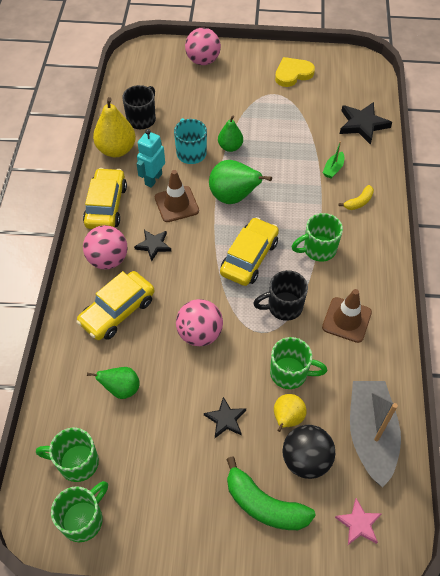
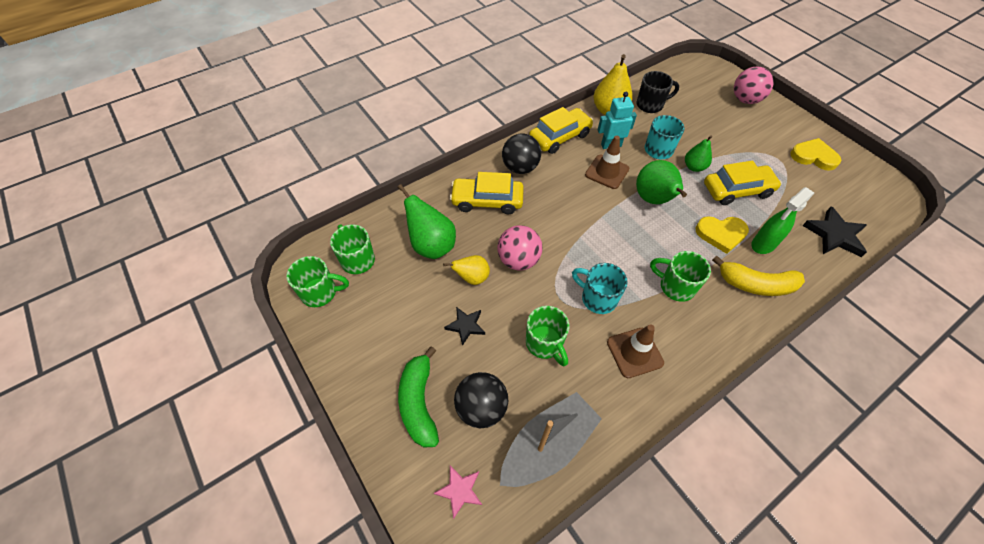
camera: 50 degrees right, 0 degrees up
(108, 260) = (520, 168): pink ball -> black ball
(121, 389) = (431, 245): green pear -> green pear, size x1.62
(153, 245) = (559, 183): black star -> none
(249, 257) = (614, 246): yellow car -> yellow car (737, 190)
(283, 307) = (597, 298): black mug -> turquoise mug
(287, 419) = (504, 369): yellow pear -> yellow pear (472, 278)
(302, 184) = (721, 234): none -> yellow heart
(333, 169) = (763, 244): green boat -> green spray bottle
(358, 202) = (755, 284): yellow banana -> yellow banana, size x1.87

